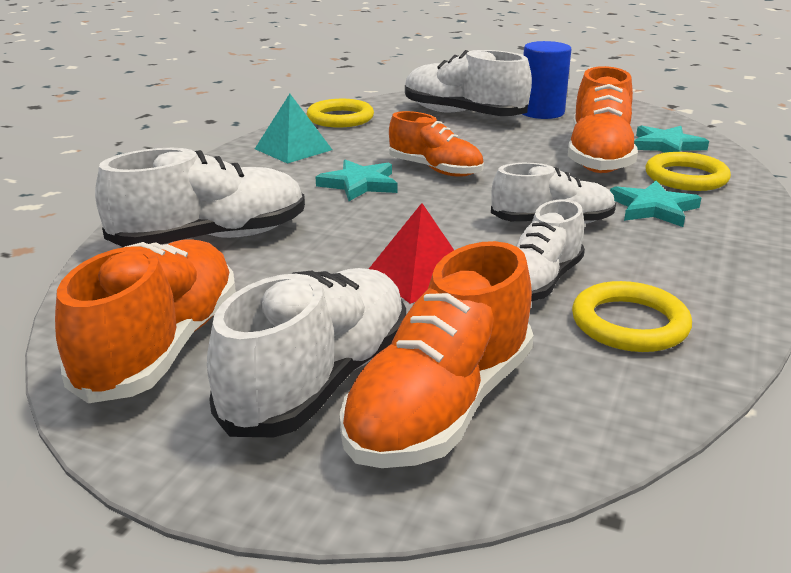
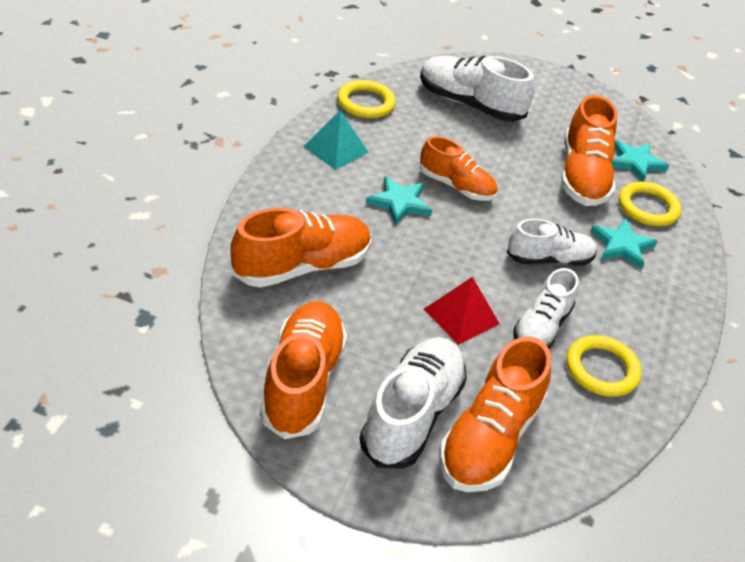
camera: 10 degrees left, 15 degrees up
(212, 238) = (302, 266): white shoe -> orange shoe
(541, 112) = (535, 105): blue cylinder -> none

